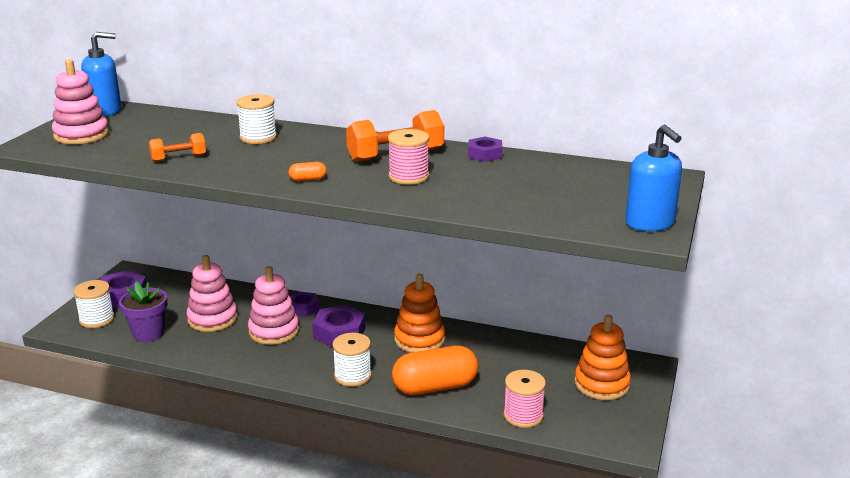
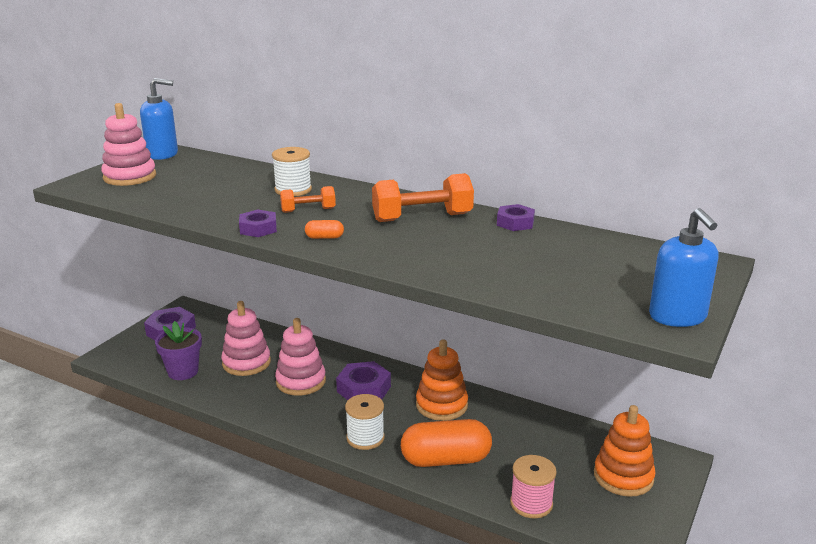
camera: 10 degrees right, 0 degrees up
(97, 319) = (141, 352): white spool -> none
(178, 158) = (208, 206): orange dumbbell -> orange dumbbell (308, 210)
(303, 308) = (335, 360): purple nut -> purple nut (258, 229)
(408, 177) = (428, 242): pink spool -> none

